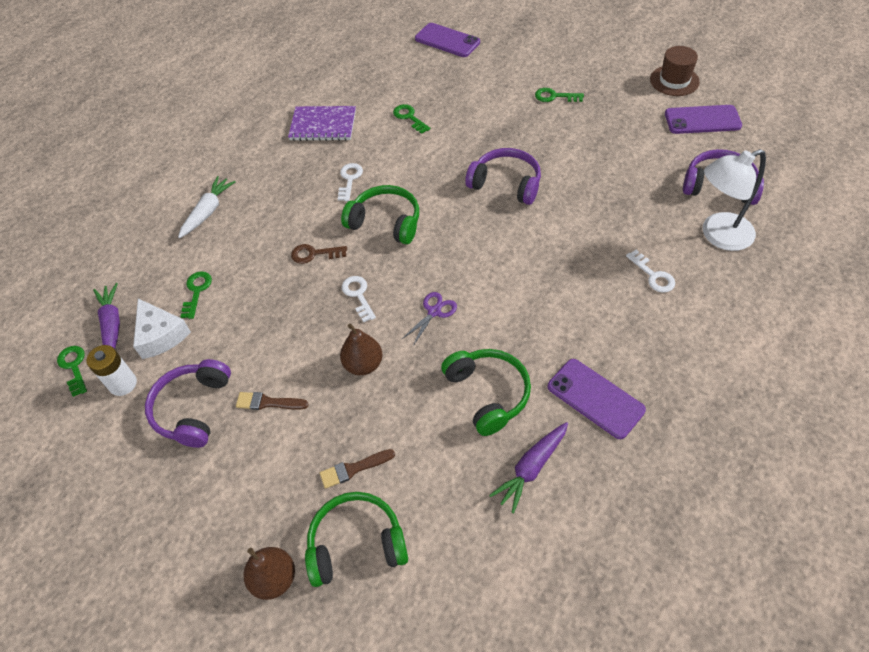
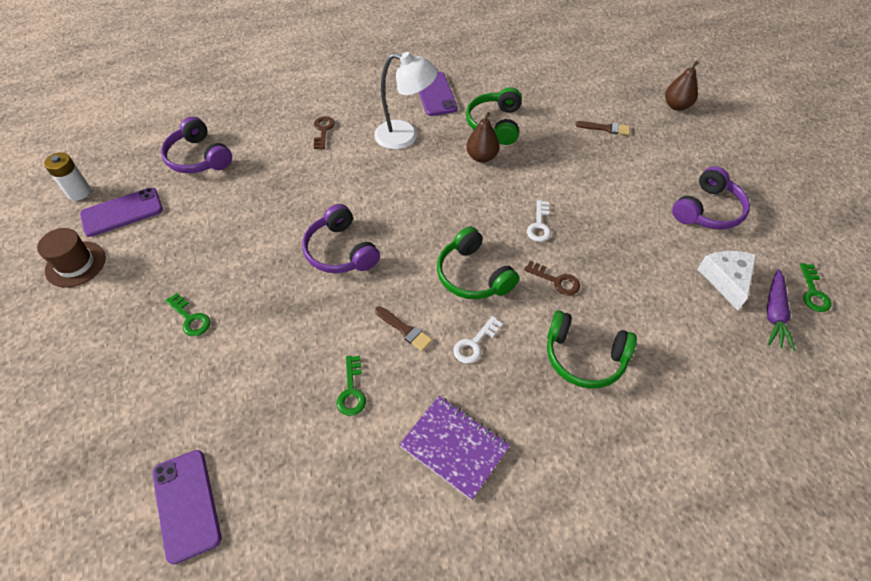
camera: 150 degrees left, 0 degrees up
(123, 384) = (765, 255): white battery -> white battery (79, 192)
(196, 291) = (683, 304): green key -> none
(208, 211) = (647, 395): white carrot -> none
(268, 402) = (647, 187): brown brush -> brown brush (405, 330)
(356, 544) = (622, 99): green headphones -> green headphones (584, 357)
(363, 364) = (565, 177): brown pear -> brown pear (482, 157)
(434, 312) = (490, 184): purple scissors -> none
(531, 468) = (501, 84): purple carrot -> none
(653, 275) = (323, 130): white key -> brown key
(702, 120) = (122, 212): purple phone -> purple phone turned 60 degrees counterclockwise
(718, 235) = (251, 130): white lamp -> white lamp (405, 136)

